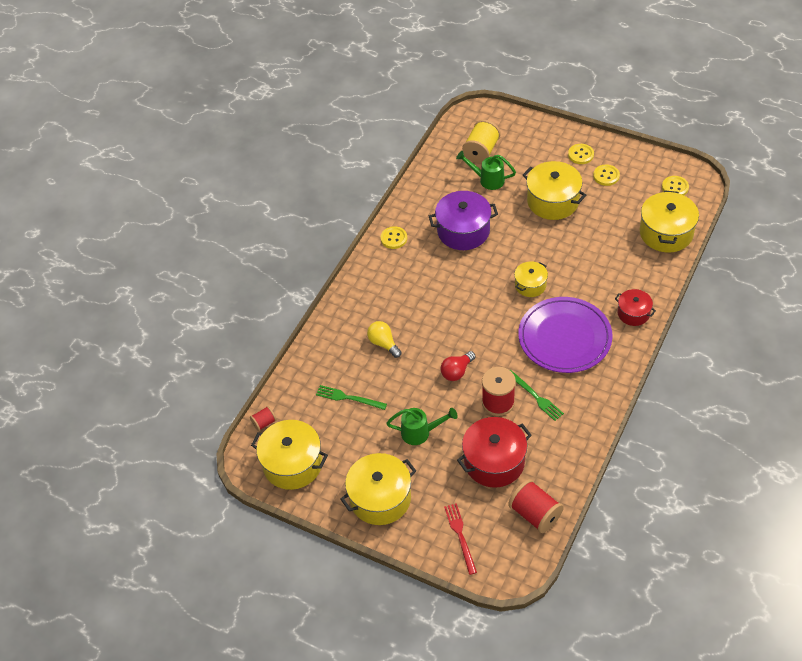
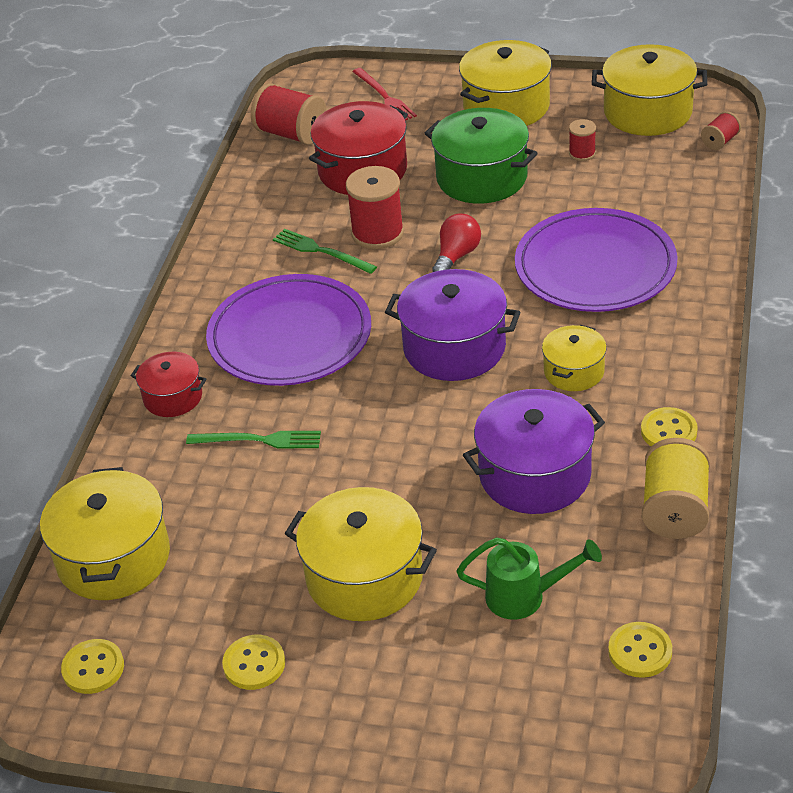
camera: 165 degrees right, 10 degrees down
(348, 398) = (612, 192): green fork -> green fork (259, 440)
(351, 437) = (582, 153): none -> red spool
(383, 343) = (595, 267): yellow light bulb -> purple plate
(421, 432) = (481, 177): green watering can -> green pot
(478, 309) = (454, 348): none -> purple pot
(481, 151) = (566, 667): yellow spool -> yellow spool (674, 509)
(530, 285) = (370, 404): yellow pot -> yellow pot (574, 371)
(581, 155) = (322, 708): yellow button -> yellow button (640, 651)

